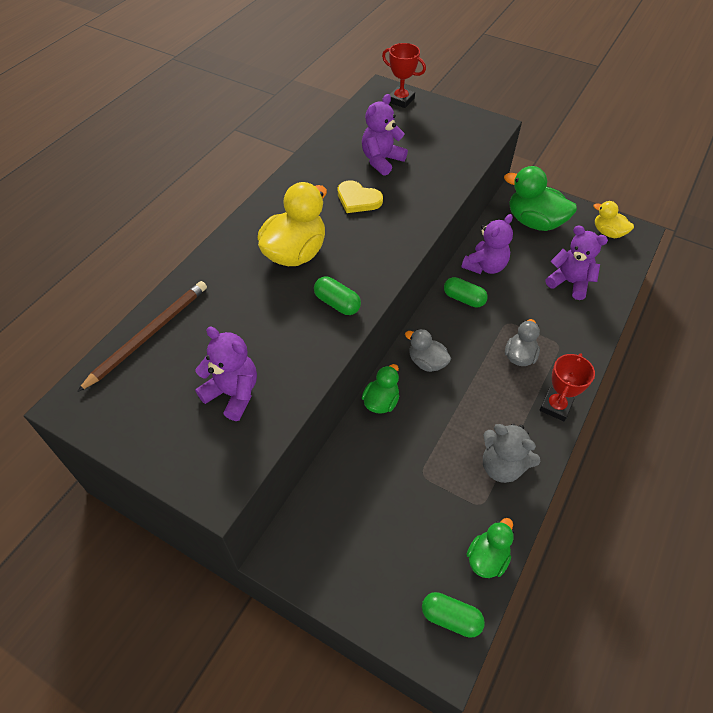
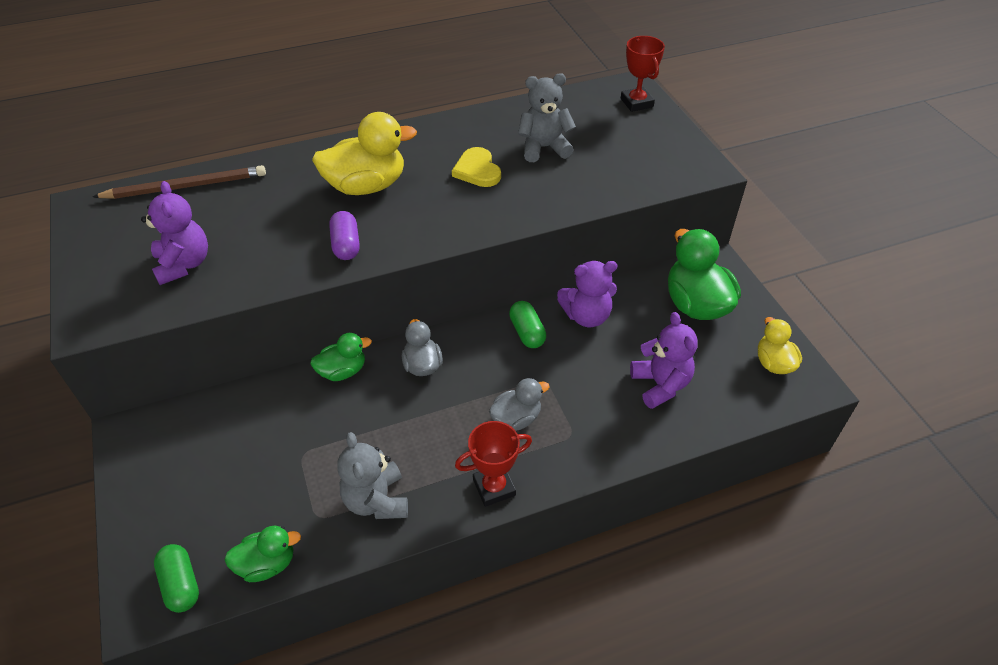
camera: 40 degrees right, 5 degrees down
(337, 303) = (346, 245): green capsule -> purple capsule
(381, 161) = (544, 148): purple teddy bear -> grey teddy bear

